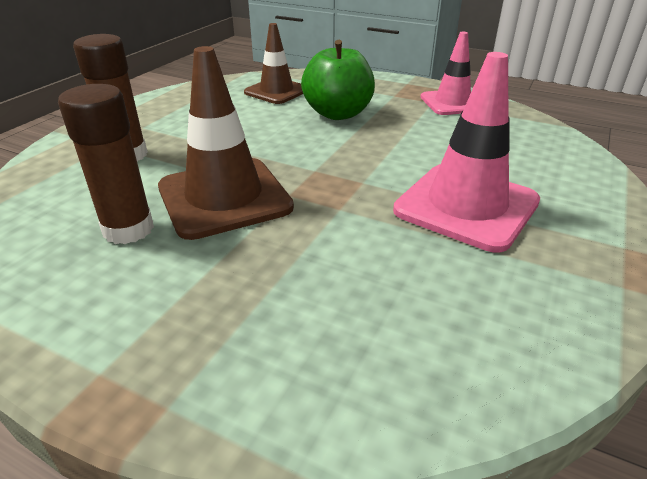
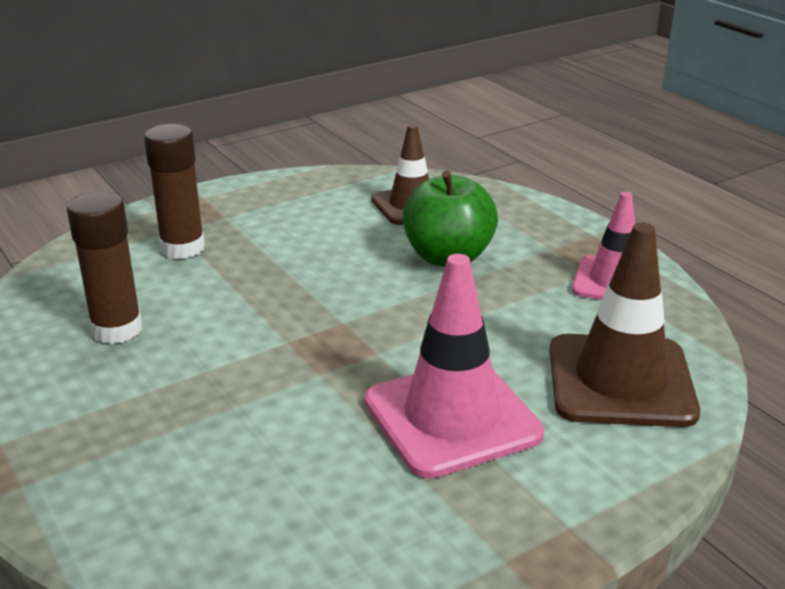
camera: 30 degrees right, 5 degrees down
(224, 197) = (224, 324): brown traffic cone -> brown traffic cone (620, 381)

